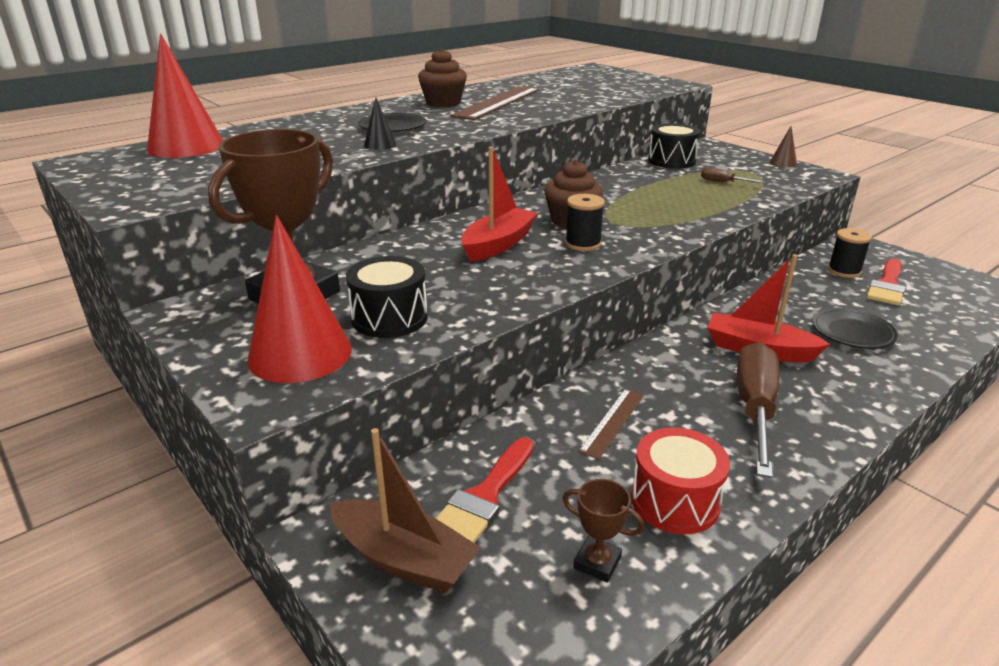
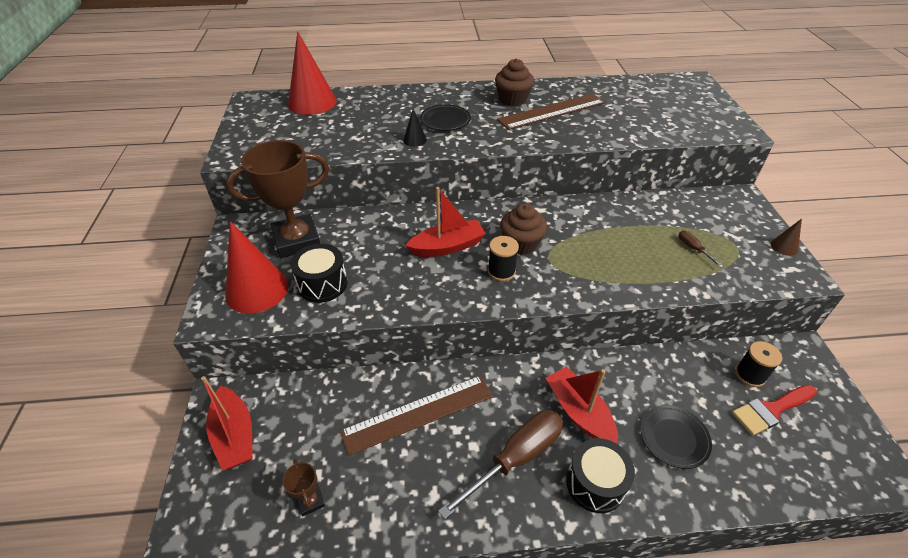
camera: 35 degrees right, 15 degrees up
(404, 559) = (235, 435): brown boat -> red boat
(485, 497) = (302, 422): red brush -> none
(613, 422) = (418, 414): brown ruler -> brown ruler, size x1.87
(671, 161) = (681, 205): black drum -> black drum (595, 483)
(675, 501) = (390, 491): red drum -> none

